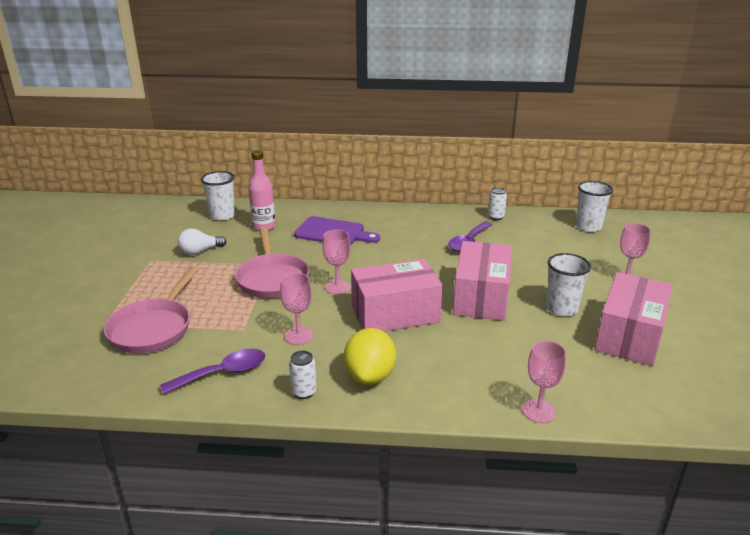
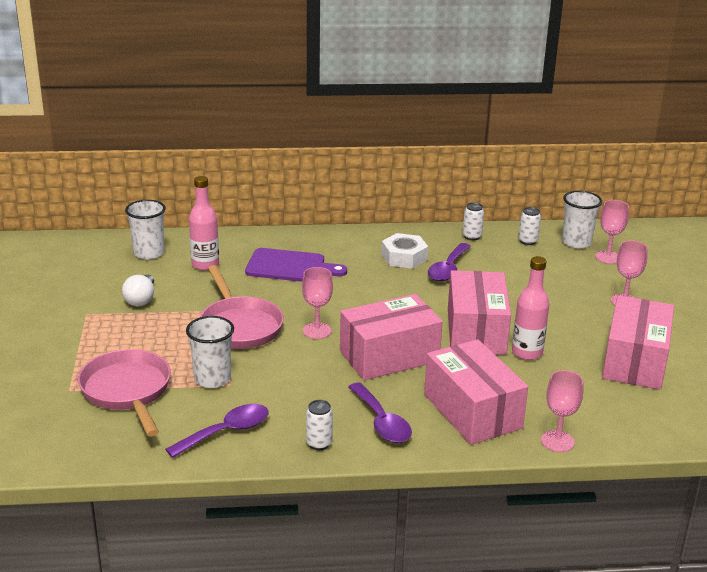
camera: 10 degrees left, 0 degrees up
(153, 328) = (127, 391): pink pan -> pink pan turned 150 degrees clockwise
(200, 251) = (141, 299): white light bulb -> white light bulb turned 45 degrees counterclockwise
(299, 335) = (293, 387): pink goblet -> pink goblet (608, 257)
(370, 376) = (382, 422): yellow lemon -> purple spoon
(432, 230) = (404, 257): none -> white nut
(460, 372) = (472, 411): none -> pink box
(525, 320) = (527, 353): none -> pink bottle
(544, 223) = (527, 241): none -> white can
(561, 308) = (562, 337): white cup -> white cup (212, 379)

